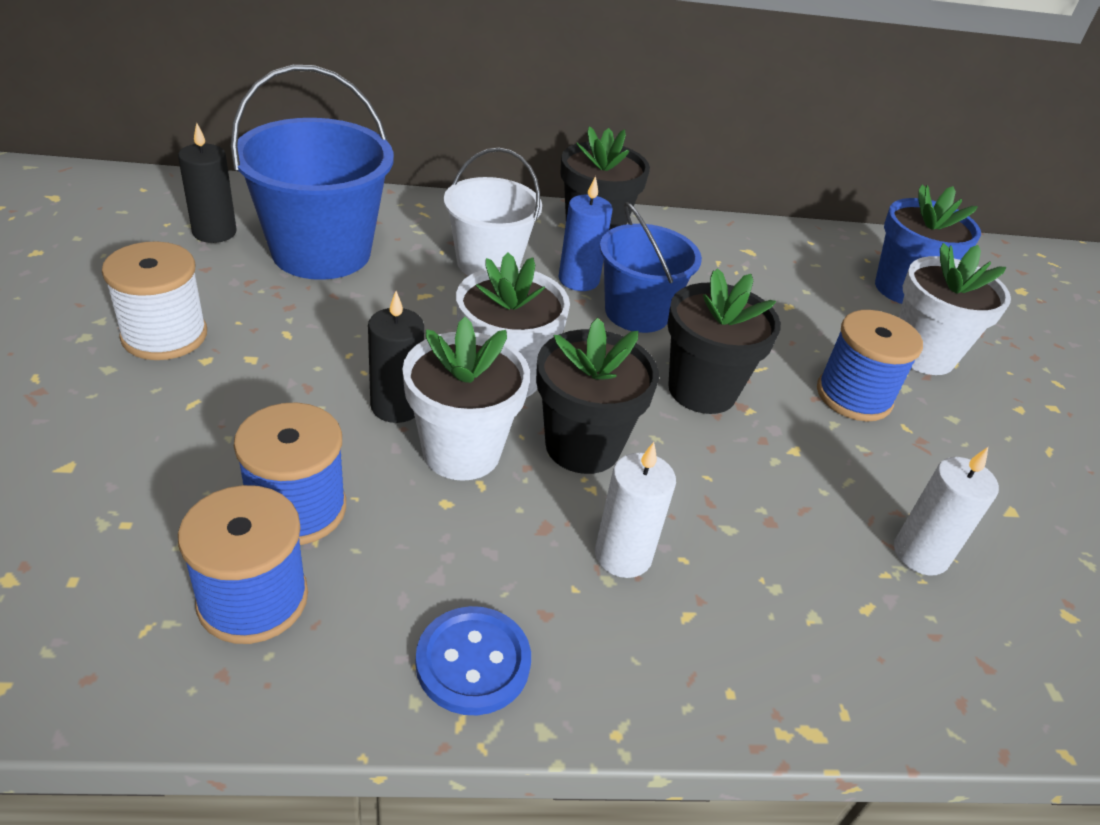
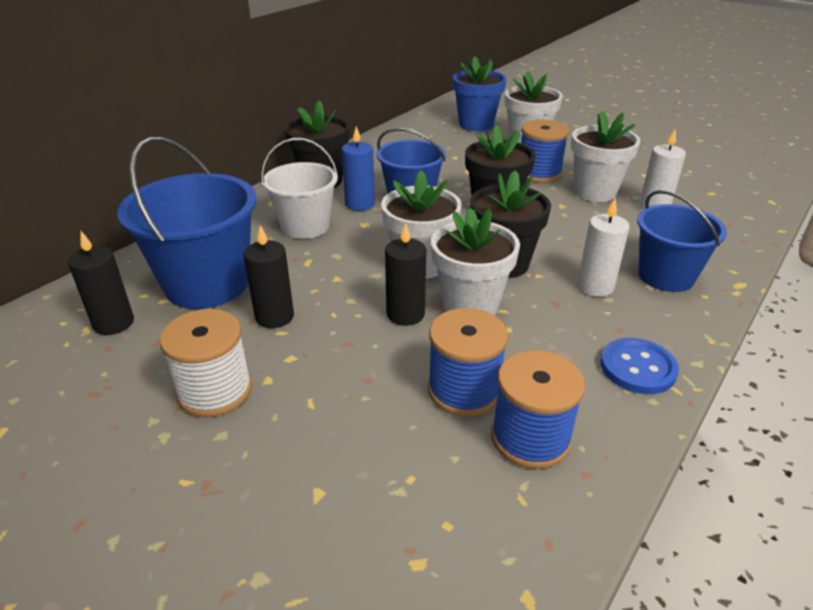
camera: 45 degrees left, 5 degrees down
(307, 318) = (274, 317): none -> black candle
(734, 627) = (666, 276): none -> blue bucket
(878, 471) = (595, 192): none -> white flower pot

